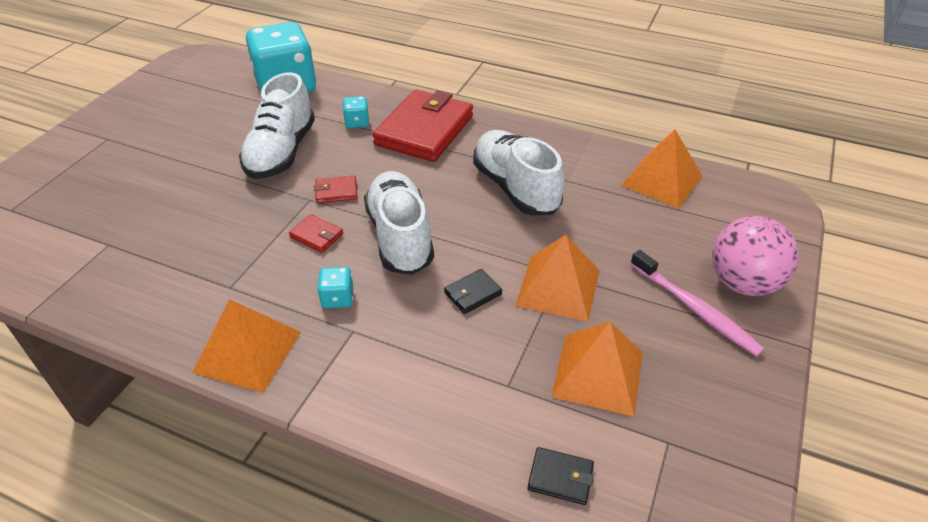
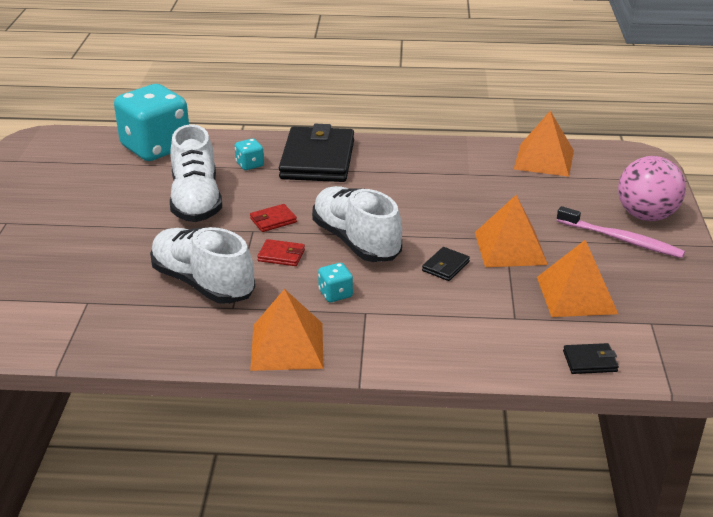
camera: 20 degrees left, 10 degrees down
(424, 130) = (317, 160): red wallet -> black wallet
(515, 188) = (429, 187): white shoe -> white shoe (203, 283)

